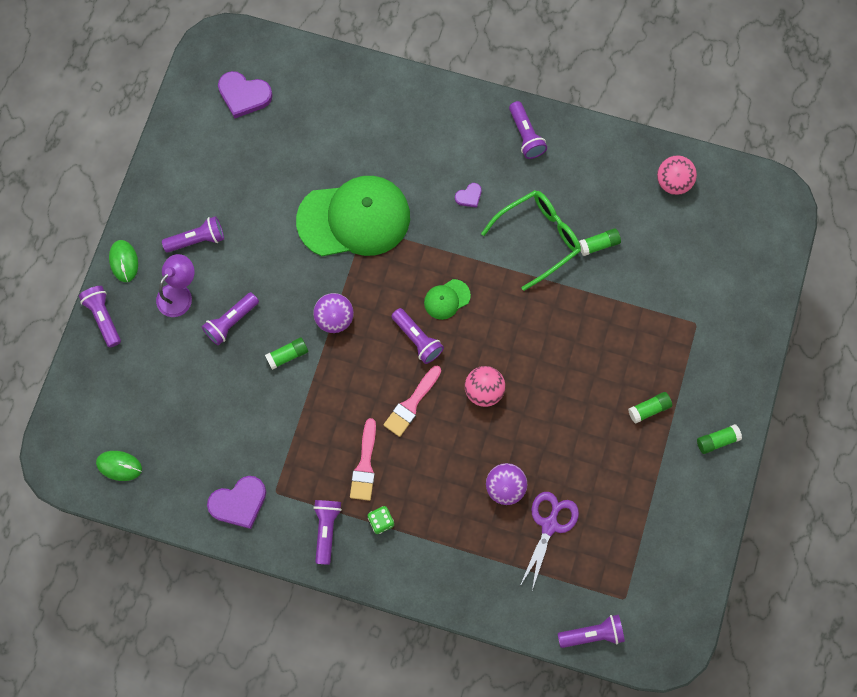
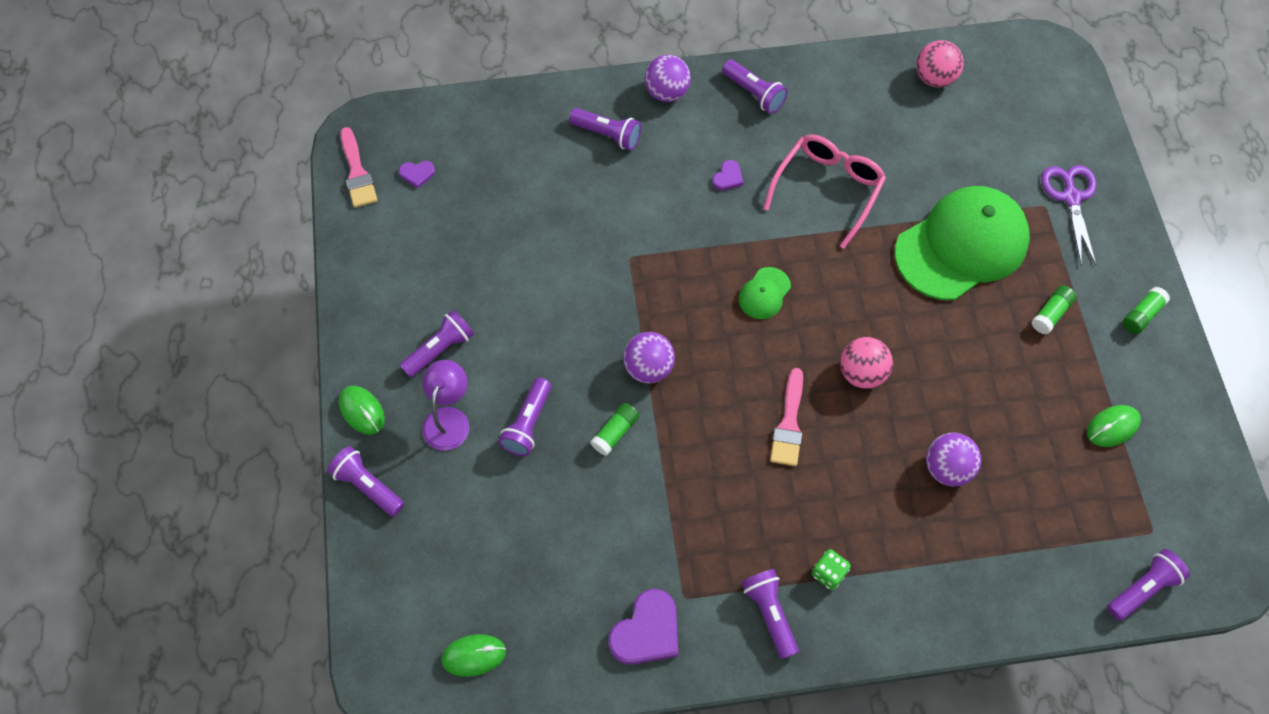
camera: 25 degrees left, 10 degrees down
(244, 95) = (417, 174): purple heart -> purple heart, size x0.51
(354, 218) = (612, 252): green cap -> green cap (961, 246)
(365, 465) = (773, 517): pink brush -> pink brush (357, 173)
(417, 339) = (756, 350): purple flashlight -> purple flashlight (607, 135)
(460, 106) = (667, 92): none -> purple ball
(538, 238) = (827, 189): green glasses -> pink glasses
(549, 525) = (1021, 488): purple scissors -> purple scissors (1071, 197)
(598, 244) = (895, 169): green glue stick -> none
(642, 512) = (1112, 427): none -> green mouse

